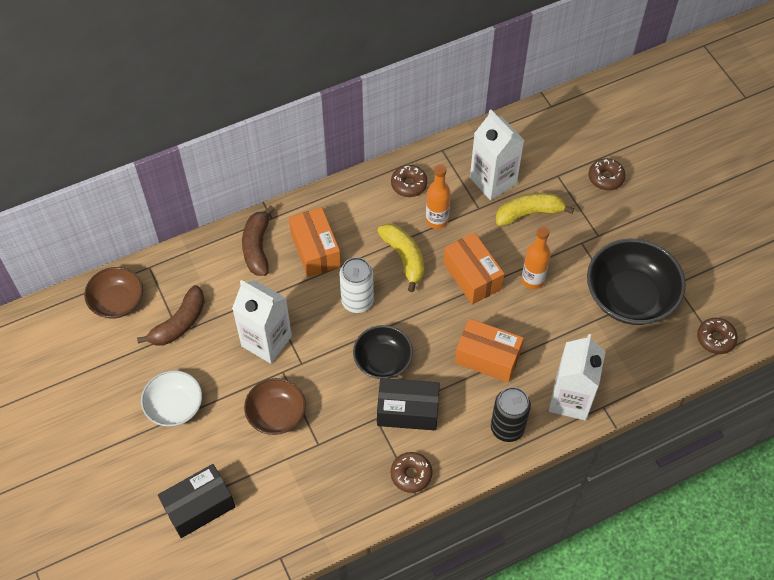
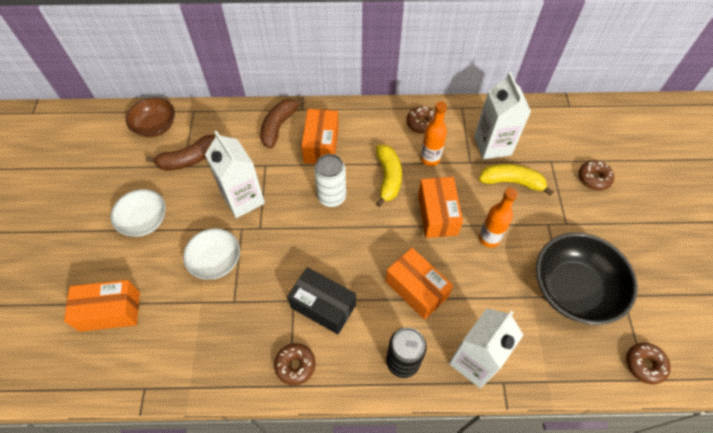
camera: 25 degrees right, 0 degrees up
(199, 507) = (110, 311): black box -> orange box
(276, 414) = (216, 261): brown bowl -> white bowl
(382, 360) = (326, 253): black bowl -> none

